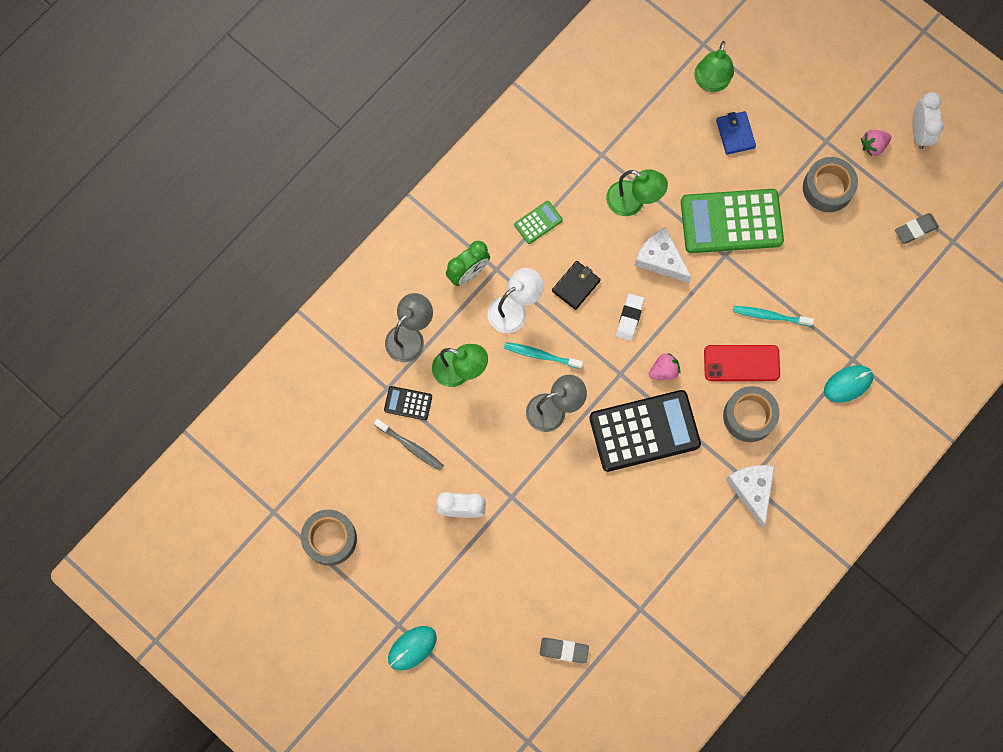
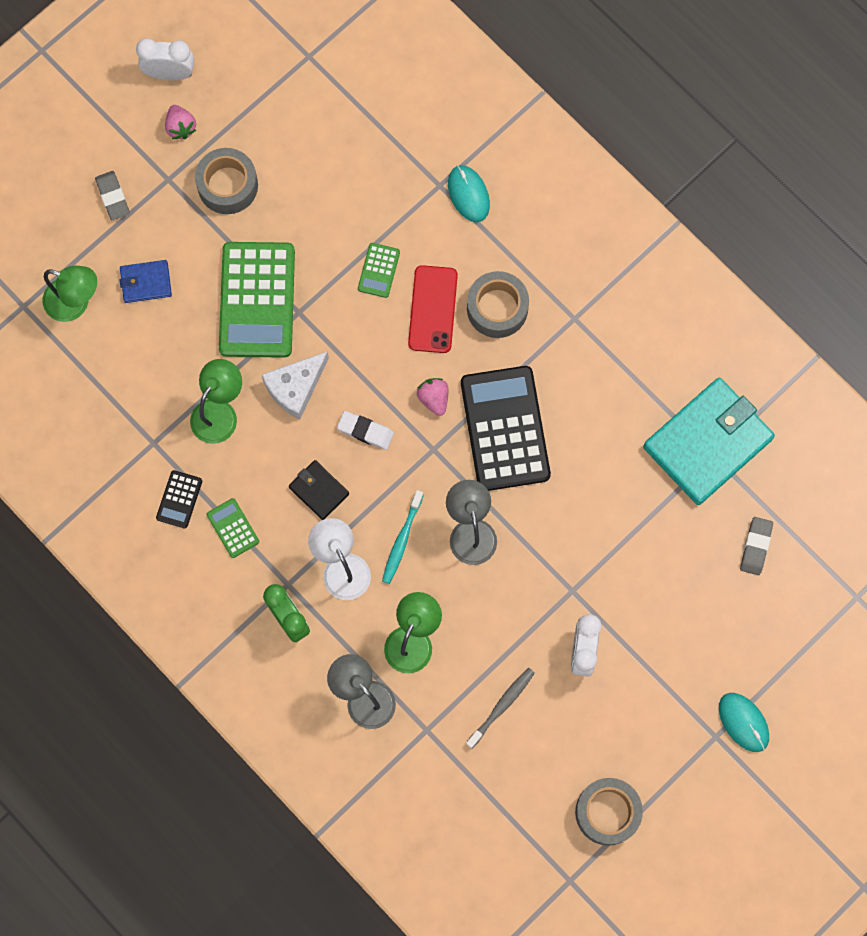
camera: 85 degrees left, 0 degrees up
(408, 403) = (447, 705): black calculator -> black calculator (179, 499)
(651, 603) = (707, 442): none -> turquoise wallet
(752, 490) = (584, 315): white cheese -> none
(770, 316) = (379, 270): turquoise toothbrush -> green calculator
(915, 229) = (290, 95): grey eraser -> grey eraser (113, 197)

